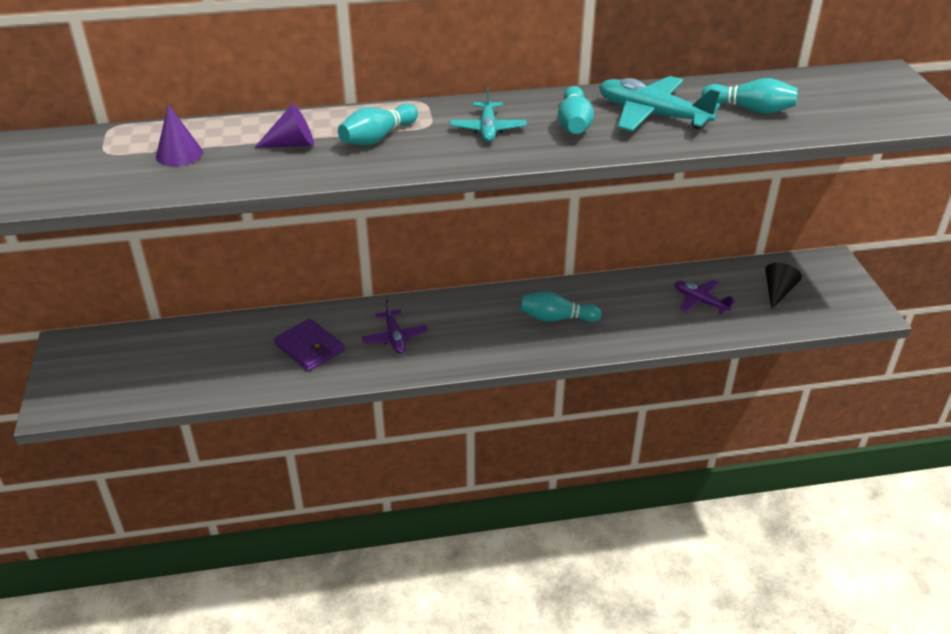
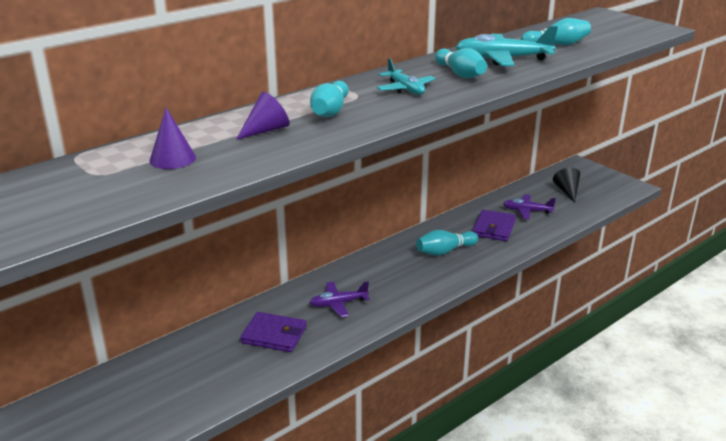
camera: 30 degrees left, 10 degrees down
(395, 338) = (338, 304): purple plane -> purple plane turned 120 degrees clockwise
(639, 309) = (494, 228): none -> purple wallet

